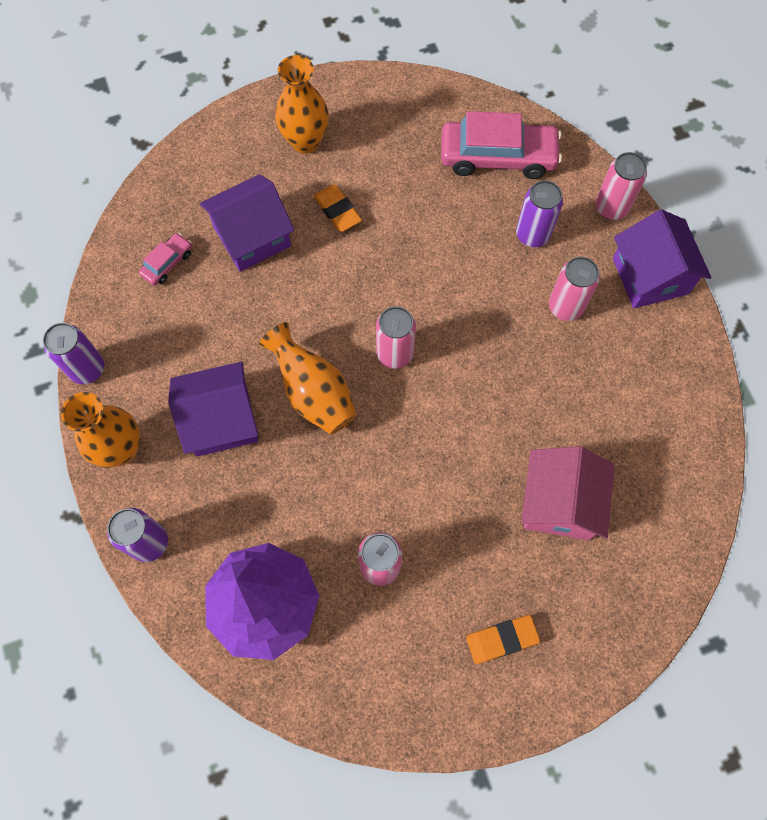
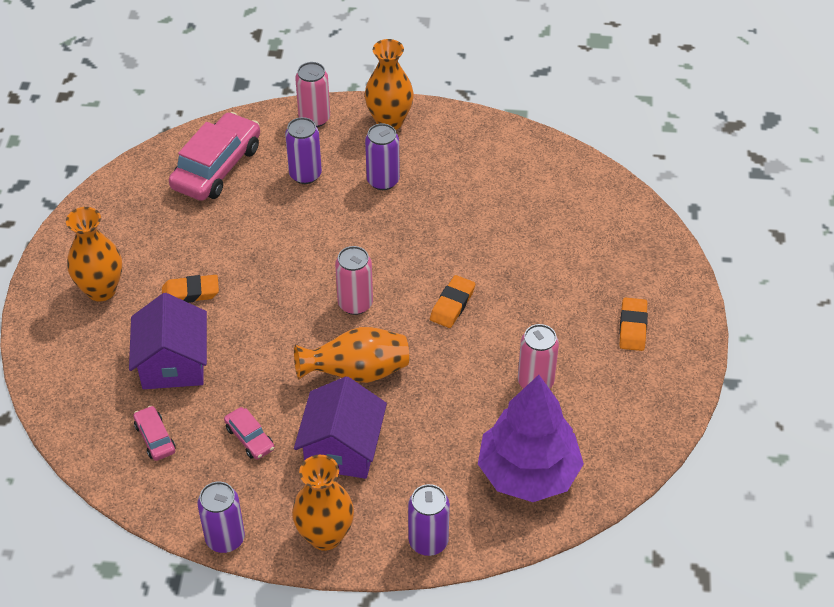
camera: 65 degrees left, 20 degrees down
(199, 337) = (250, 438): none -> pink car
(439, 443) = (452, 304): none -> orange eraser
(559, 503) = (543, 250): pink house -> none
(565, 307) = (383, 181): pink can -> purple can
(650, 276) = (389, 121): purple house -> orange vase

